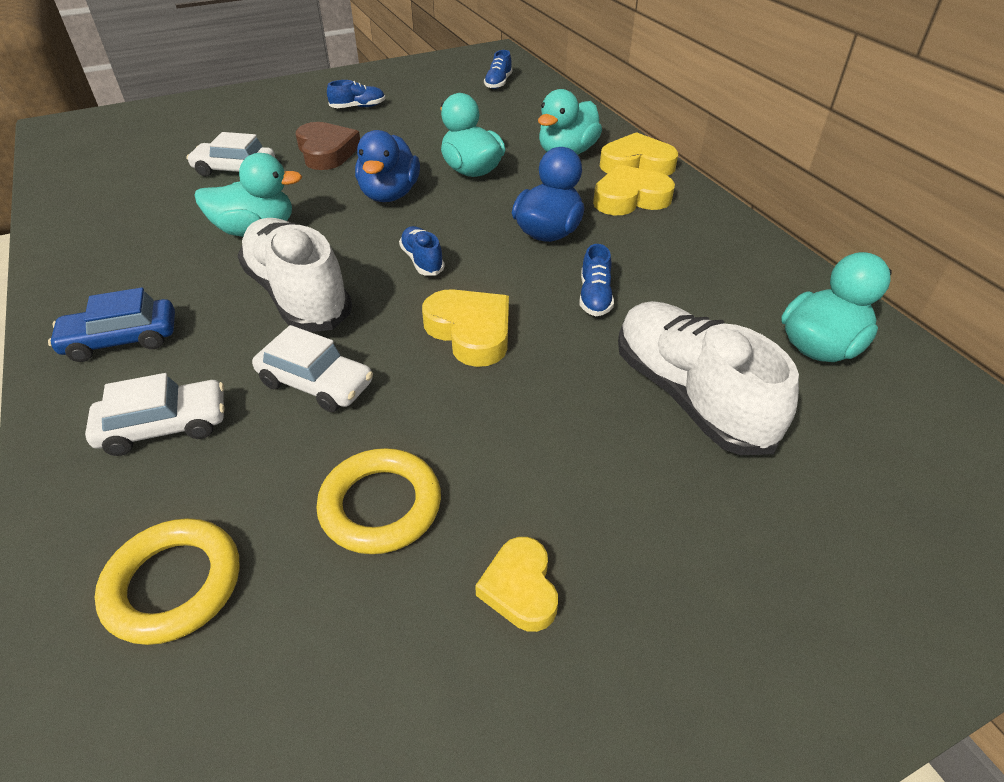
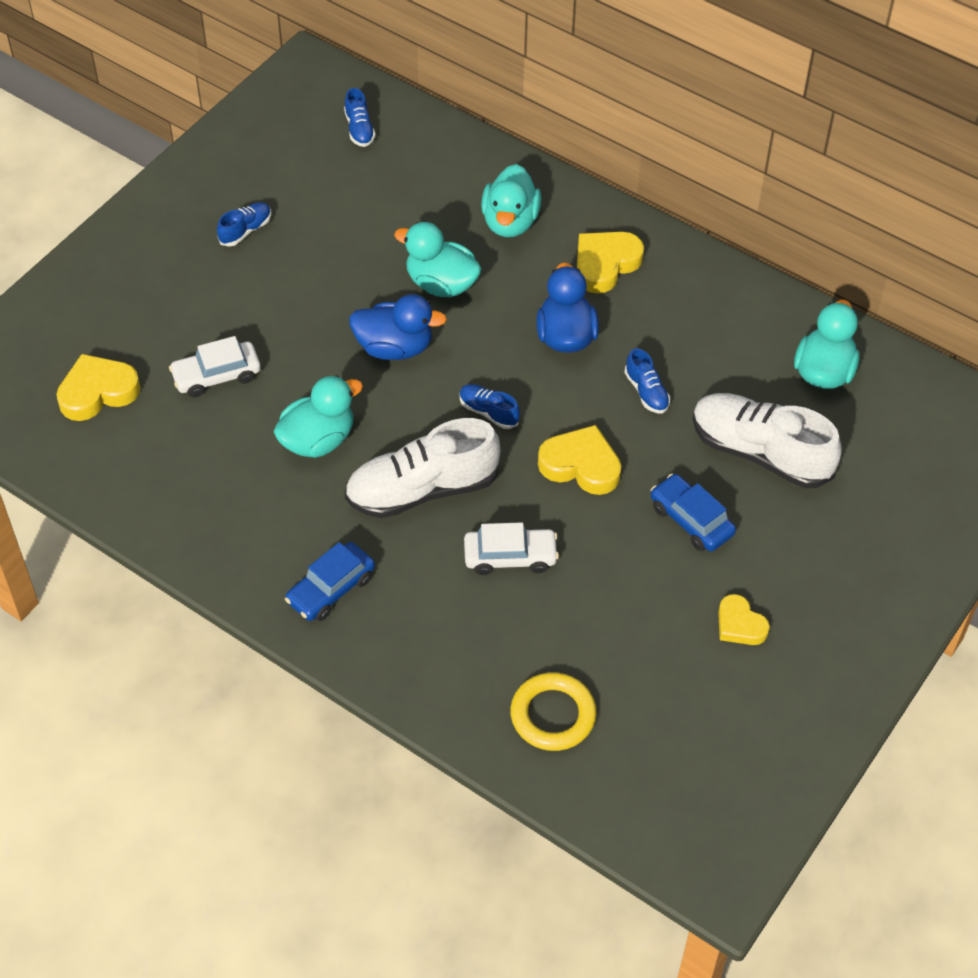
camera: 30 degrees left, 10 degrees up
(165, 426) = (441, 634): white car -> none
(298, 295) = (422, 490): white shoe -> white shoe turned 45 degrees counterclockwise
(326, 152) = (280, 314): brown heart -> none
(380, 505) = (627, 617): yellow ring -> none
(389, 195) = (394, 347): blue duck -> blue duck turned 60 degrees counterclockwise
(551, 431) = (691, 520): none -> blue car
(636, 164) = (583, 213): yellow heart -> yellow heart (98, 392)

